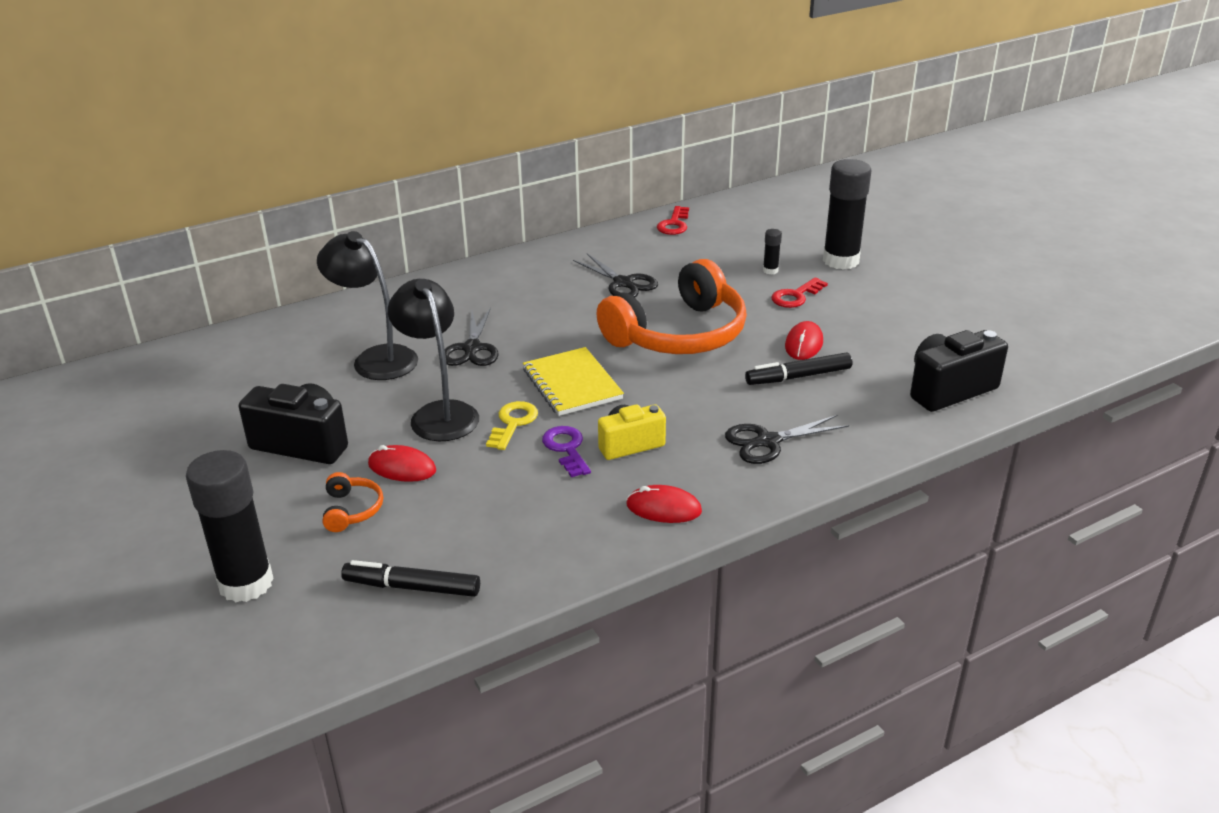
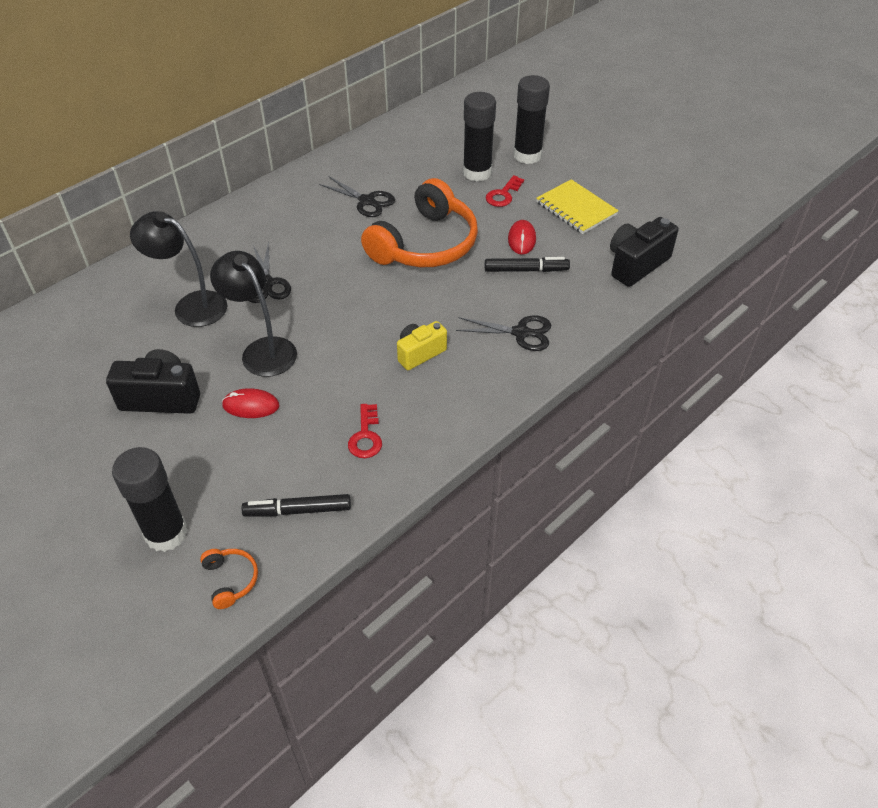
camera: 15 degrees left, 15 degrees up
(351, 510) = (225, 451): orange headphones -> orange headphones (230, 580)
(513, 423) = (324, 349): yellow key -> none
(566, 449) = (373, 365): purple key -> none
(572, 384) = (357, 305): yellow notebook -> yellow notebook (576, 209)
(664, 508) = (462, 405): red mouse -> none
(674, 224) = (388, 136): red key -> red key (366, 436)
(768, 441) = (520, 333): black scissors -> black scissors turned 135 degrees counterclockwise
(770, 270) = (477, 172): black glue stick -> black glue stick, size x2.39
(798, 376) = (526, 270): black marker -> black marker turned 150 degrees counterclockwise

